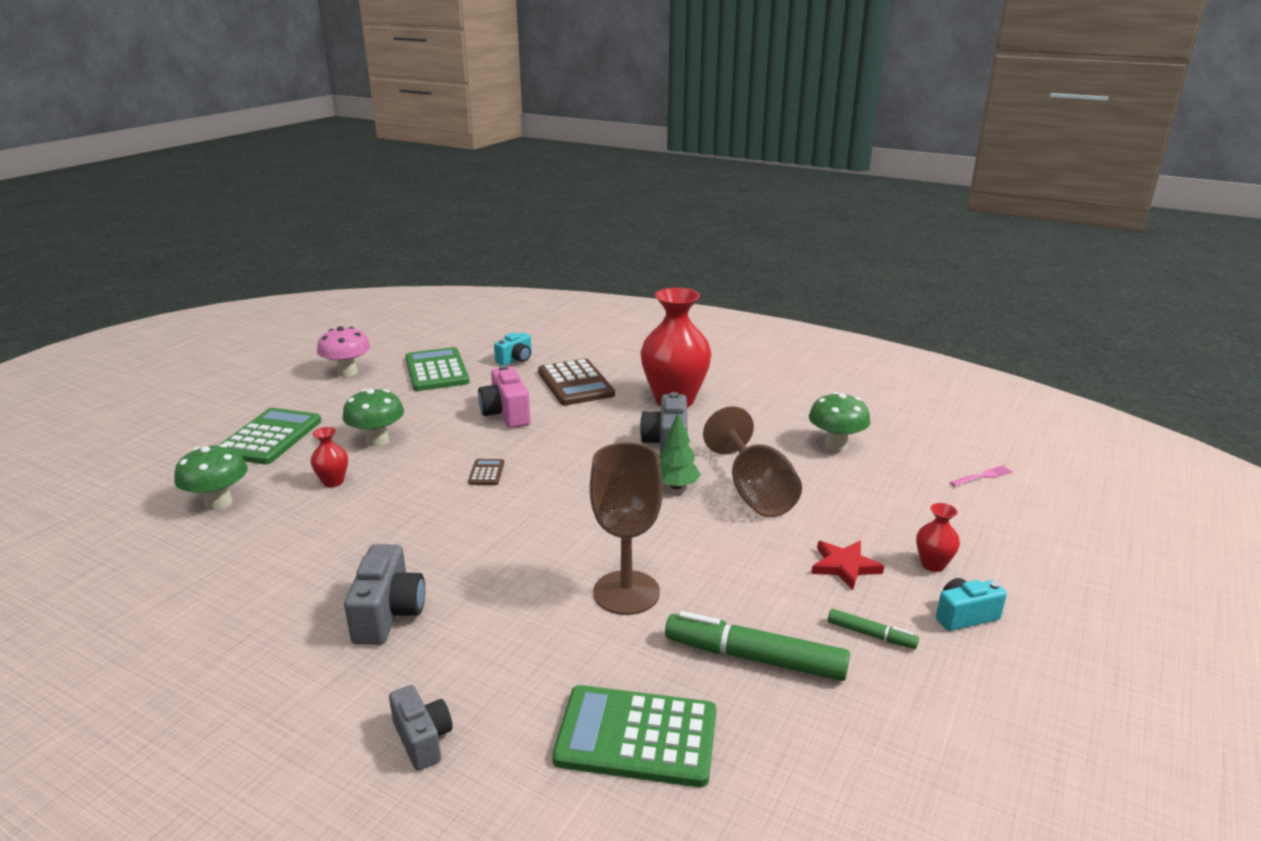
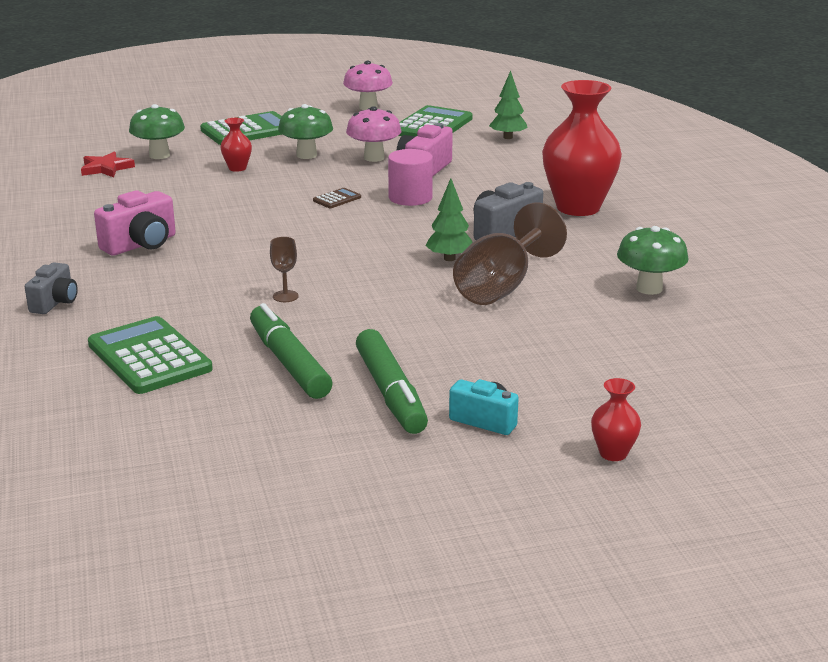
camera: 45 degrees right, 0 degrees up
(388, 614) = (141, 244): grey camera -> pink camera
(443, 419) = (374, 158): none -> pink mushroom
(515, 360) = (508, 137): turquoise camera -> green tree
(543, 444) = (410, 198): none -> pink cylinder
(575, 383) = (520, 168): brown calculator -> none
(626, 592) = (285, 296): brown goblet -> brown goblet, size x0.42
(844, 566) = (464, 354): red star -> red star (106, 168)
(871, 635) = (390, 393): green marker -> green marker, size x1.98
(933, 565) = (537, 386): red vase -> red vase (613, 453)
(983, 476) = (741, 364): pink fork -> none

